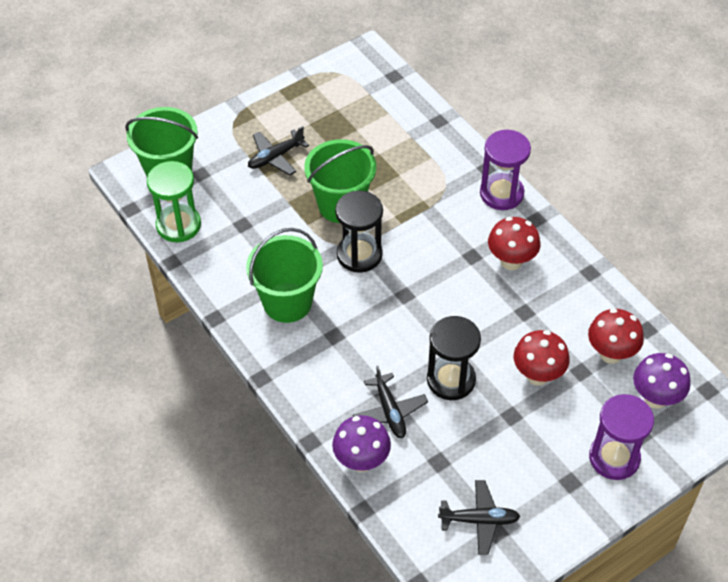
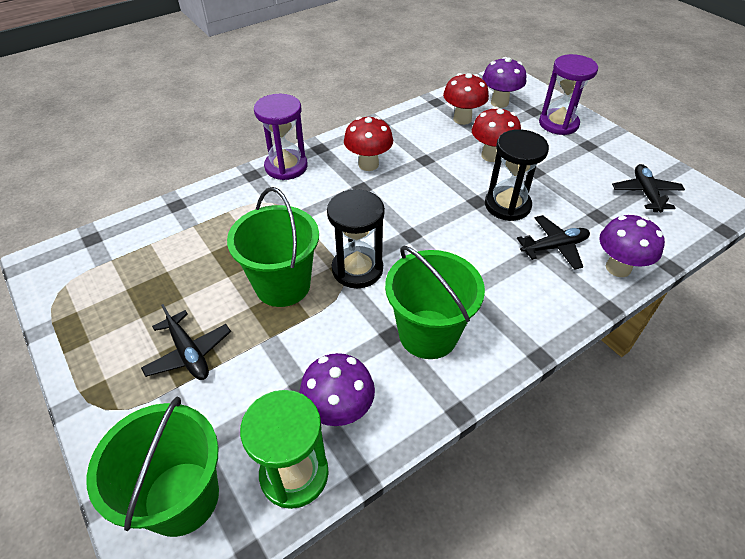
camera: 90 degrees left, 5 degrees down
(221, 247) = (339, 412): none -> purple mushroom

